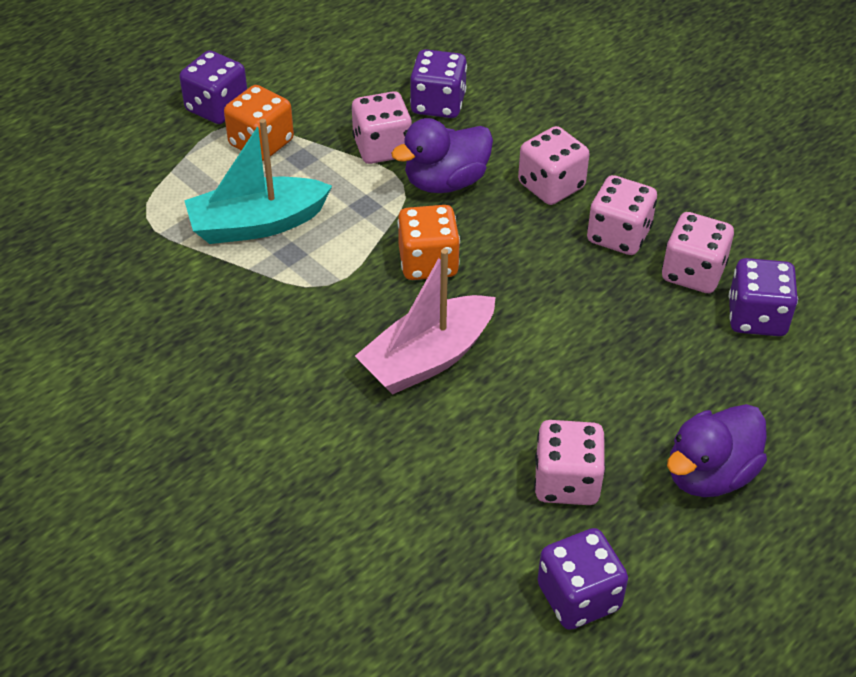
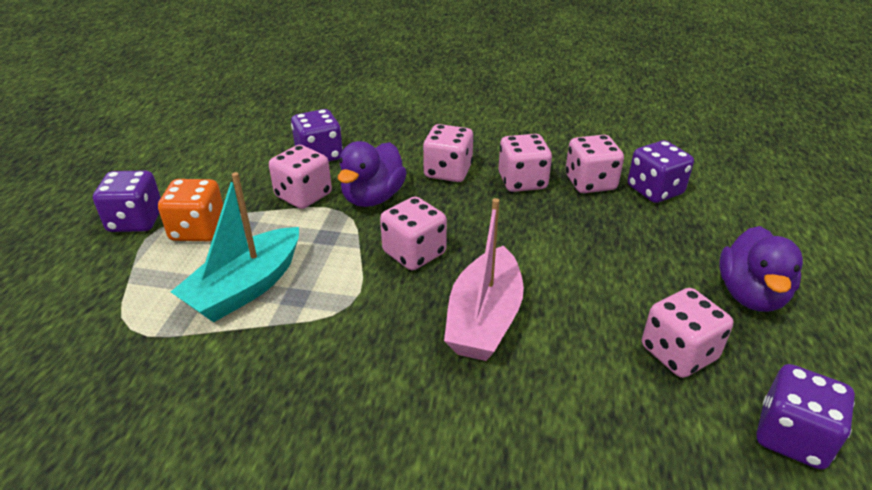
camera: 35 degrees left, 10 degrees down
(428, 262) = (414, 253): orange dice -> pink dice

